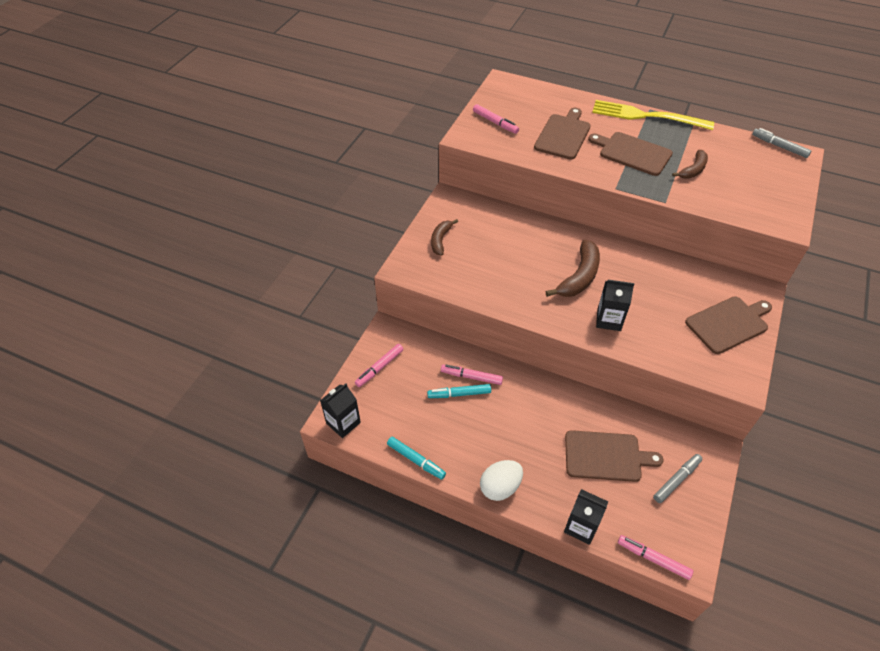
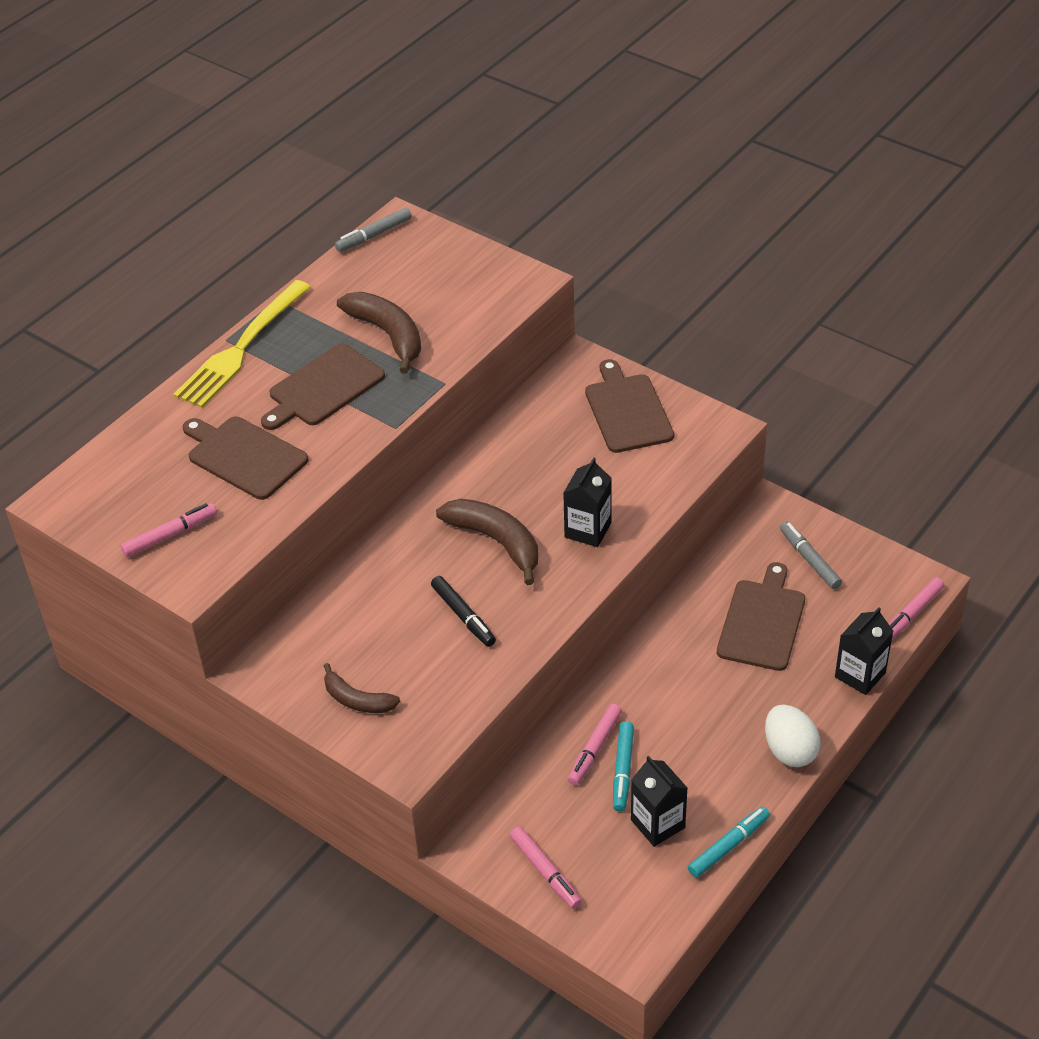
camera: 75 degrees left, 5 degrees down
(343, 423) = (642, 937): black carton -> black carton (657, 824)
(515, 273) = (463, 616): none -> black marker
(693, 170) = (388, 335): brown banana -> brown banana, size x1.61

